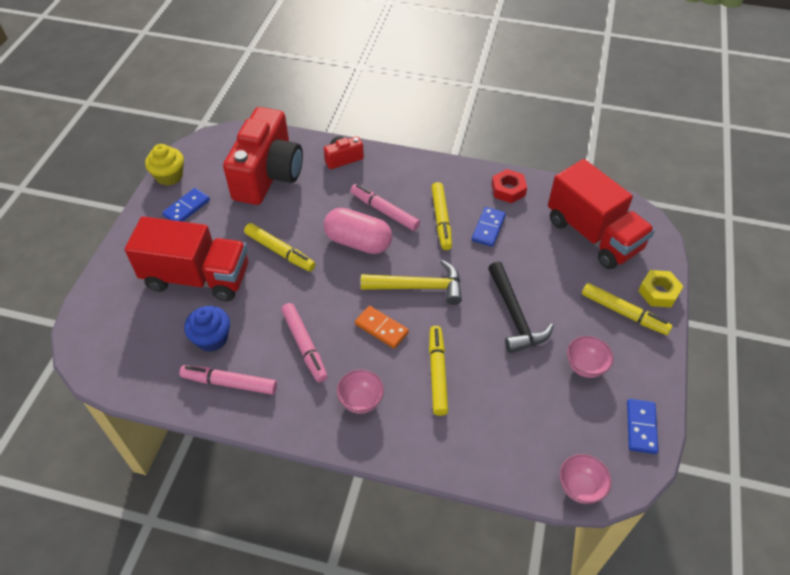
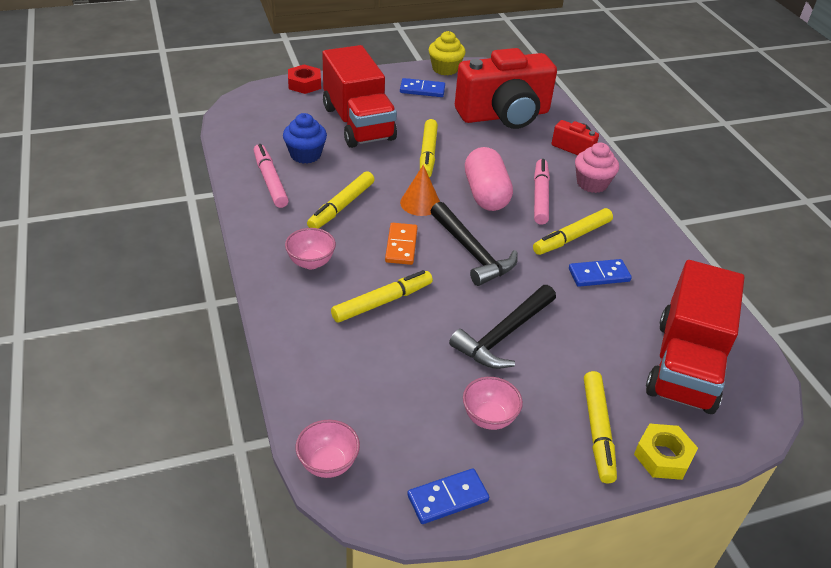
camera: 55 degrees right, 10 degrees down
(304, 345) = (341, 206): pink marker -> yellow marker
(338, 289) = (420, 203): none -> orange cone
(391, 173) = (592, 183): none -> pink cupcake
(419, 287) = (472, 252): yellow hammer -> black hammer
(508, 190) = (669, 272): red nut -> red nut (304, 84)

